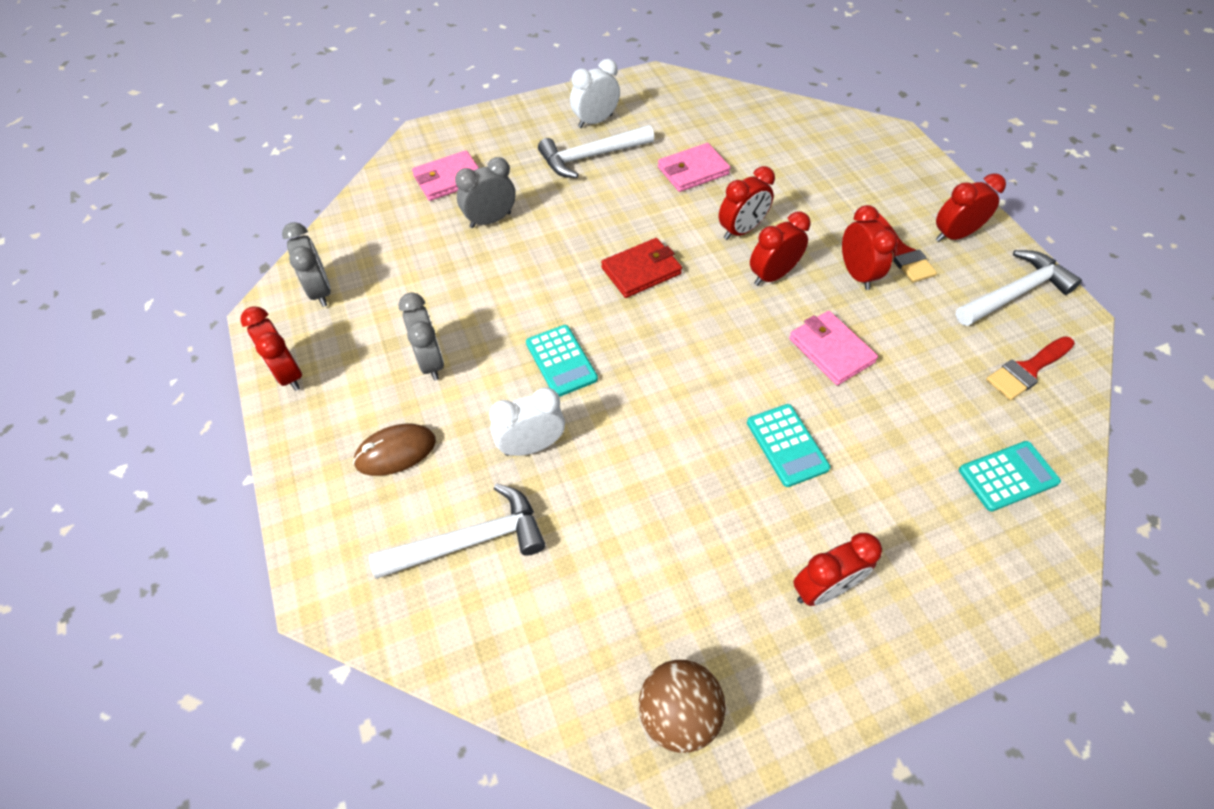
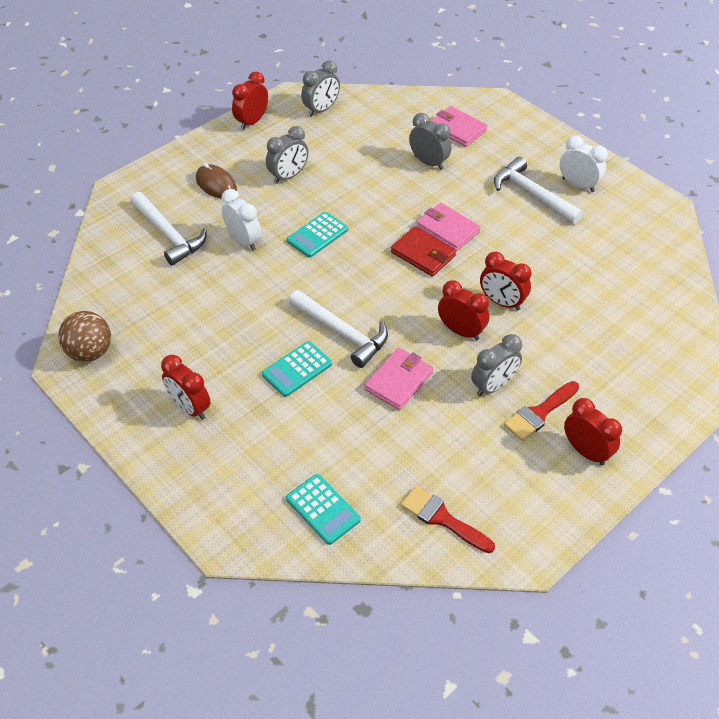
camera: 70 degrees right, 5 degrees down
(693, 171) = (556, 257): pink wallet -> pink wallet (447, 229)
(856, 274) = (493, 386): red clock -> grey clock
(1014, 293) = (534, 504): white hammer -> white hammer (342, 333)

